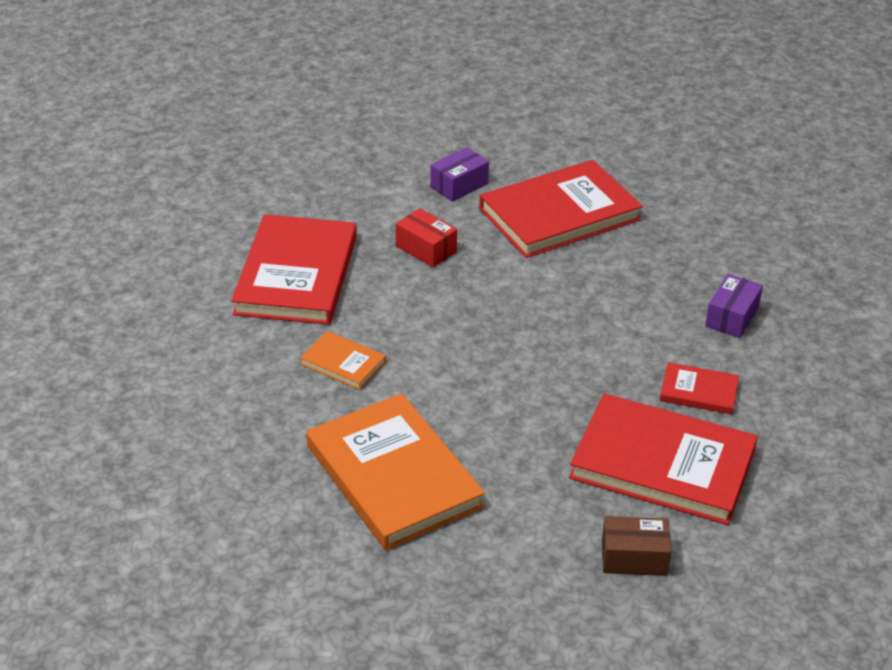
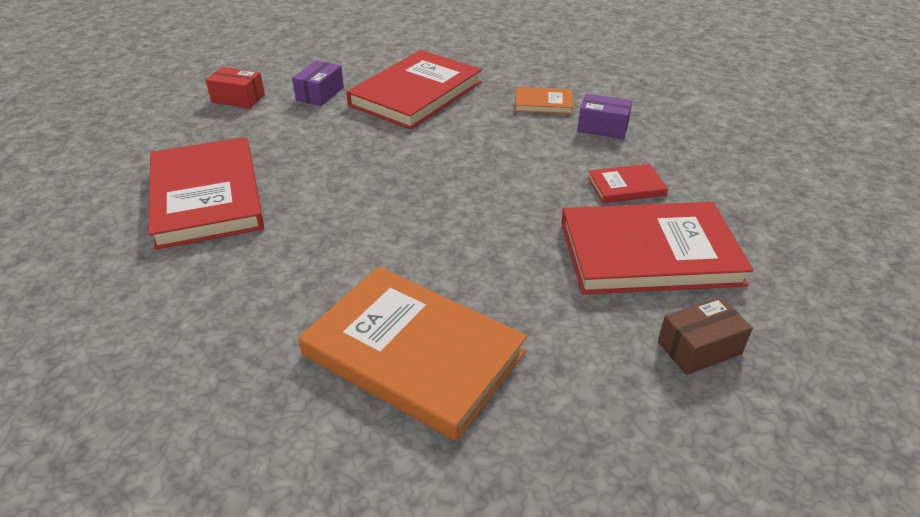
camera: 25 degrees left, 0 degrees up
(343, 363) = (296, 259): orange book -> orange book (543, 103)
(426, 249) = (320, 144): red box -> red box (238, 98)
(732, 317) = (602, 127): purple box -> purple box turned 75 degrees counterclockwise

